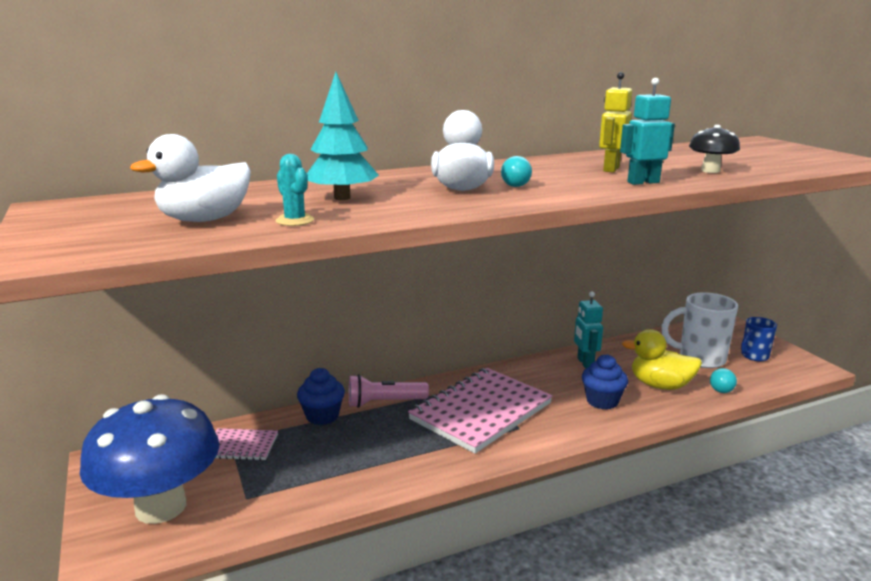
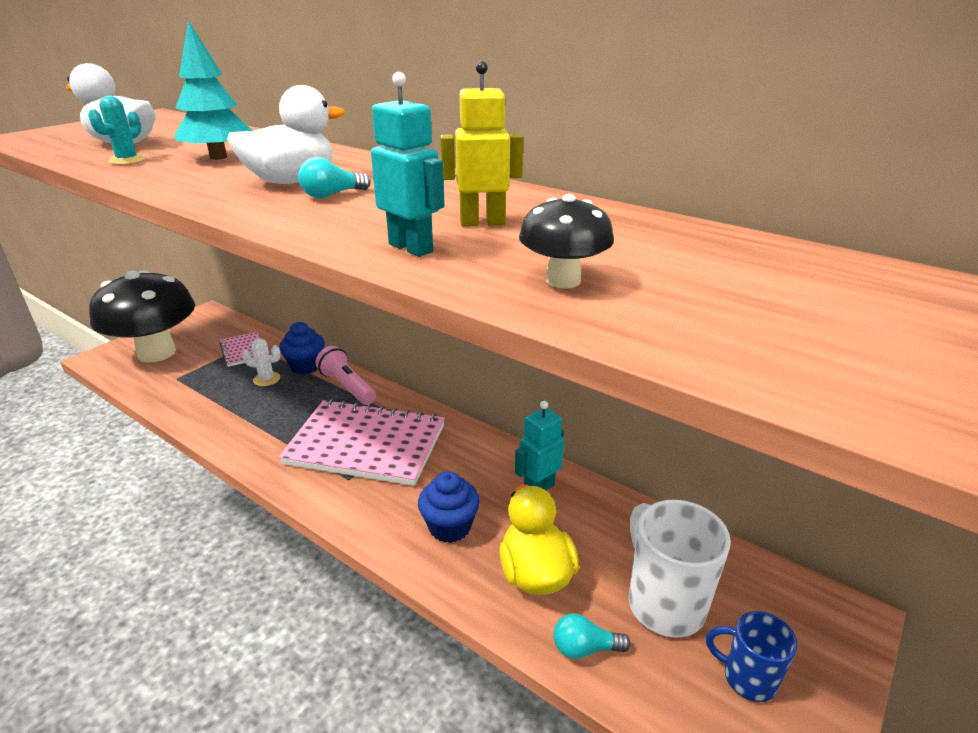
camera: 60 degrees right, 10 degrees up
(161, 507) = (157, 353): blue mushroom -> black mushroom
(320, 441) = (266, 379): none -> white cactus

